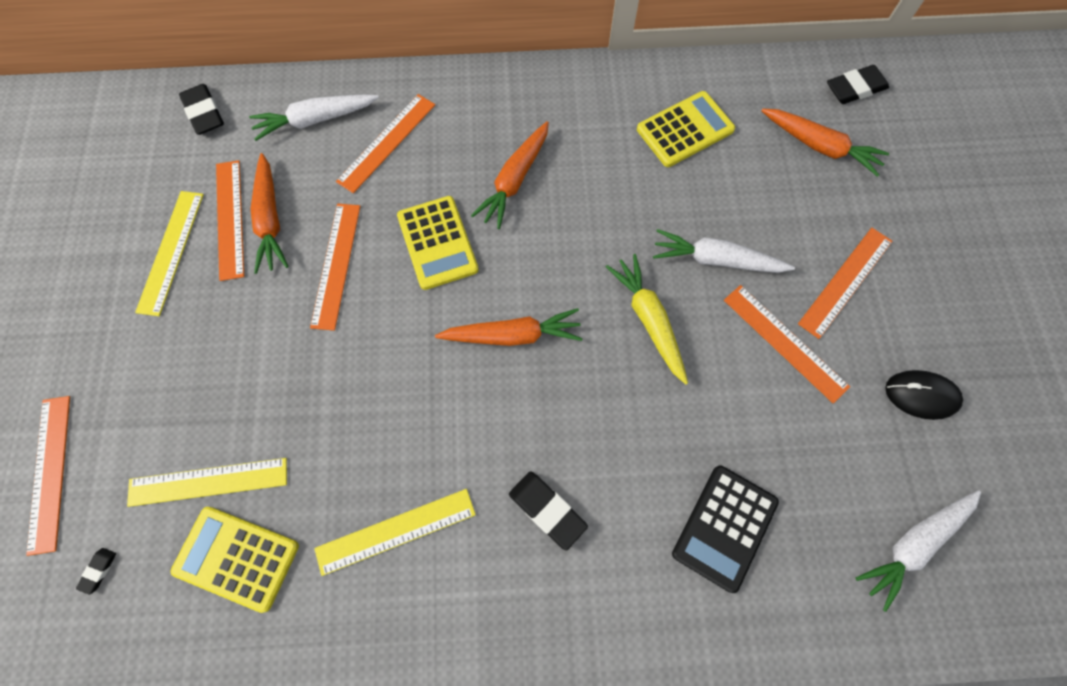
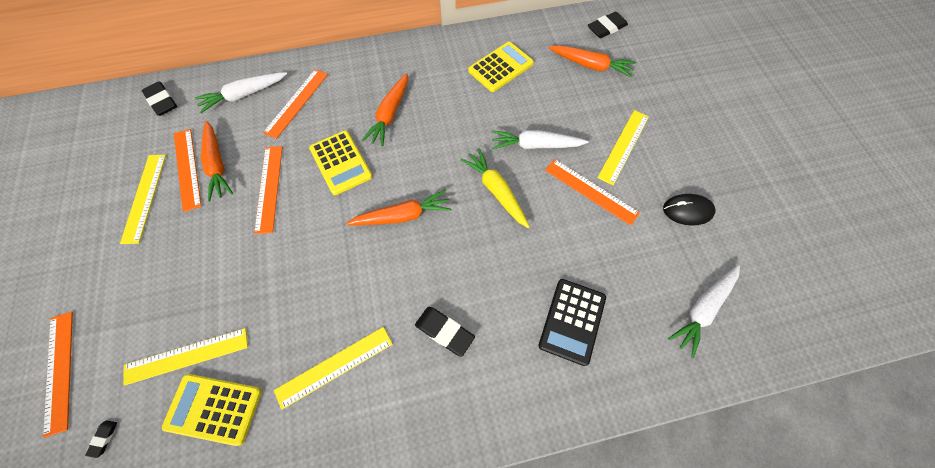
camera: 10 degrees left, 5 degrees down
(845, 282) = (623, 146): orange ruler -> yellow ruler

